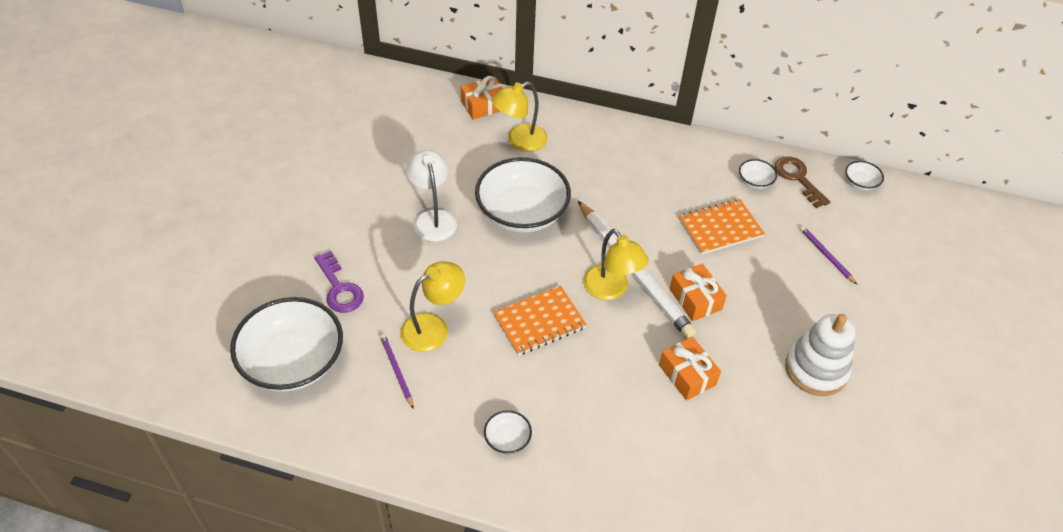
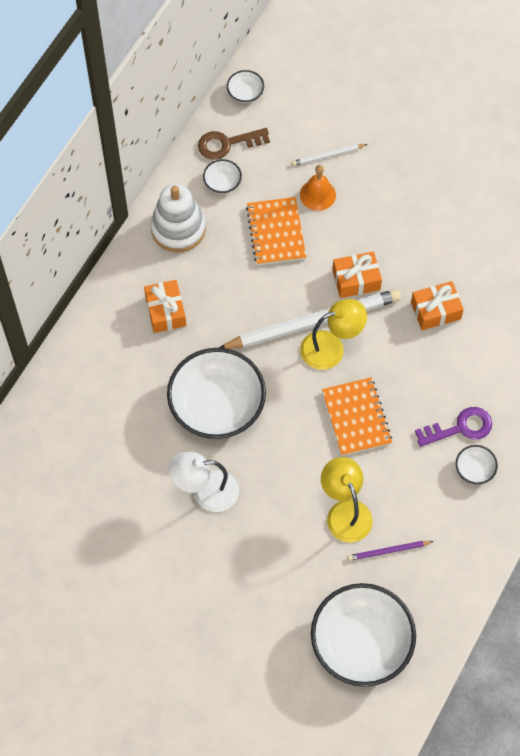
camera: 75 degrees left, 15 degrees up
(339, 288) = (280, 593): purple key -> purple key (460, 428)
(483, 105) = (45, 412): orange gift -> orange gift (165, 311)
(519, 141) = (112, 386): yellow lamp -> none
(777, 254) = (317, 195): none -> orange bell
(816, 369) = (448, 210): white stacking toy -> white stacking toy (178, 229)
(826, 255) = (328, 156): purple pencil -> white pencil

